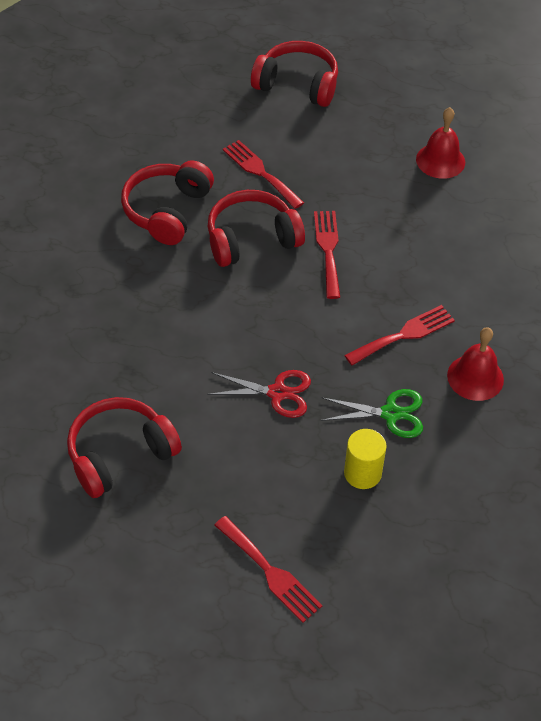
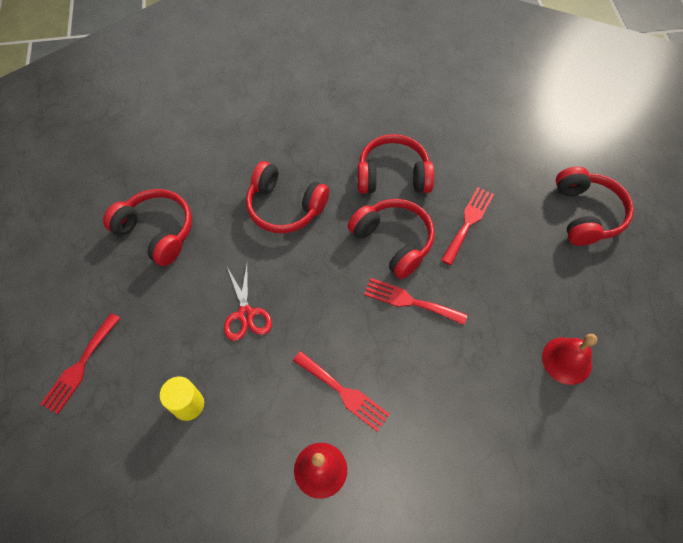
camera: 70 degrees right, 10 degrees up
(154, 318) = (285, 206): none -> red headphones
(328, 249) = (410, 301): red fork -> red fork turned 135 degrees counterclockwise
(390, 414) = (255, 408): green scissors -> none

